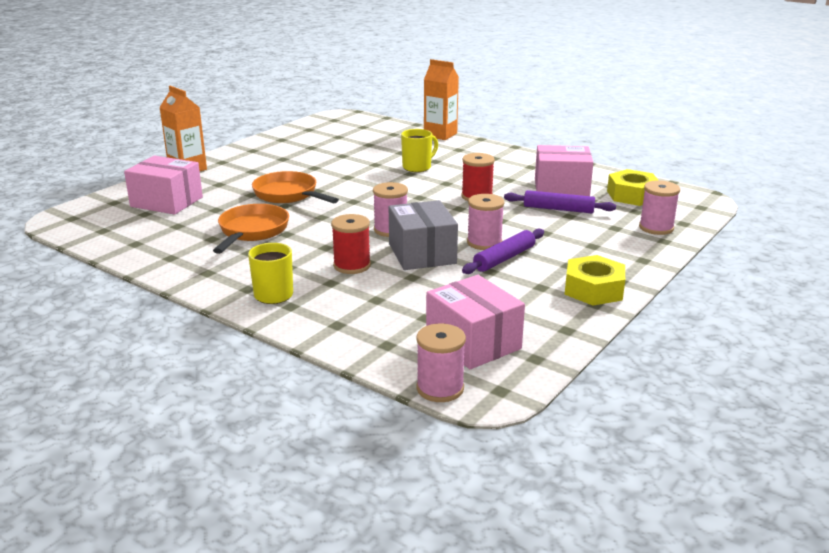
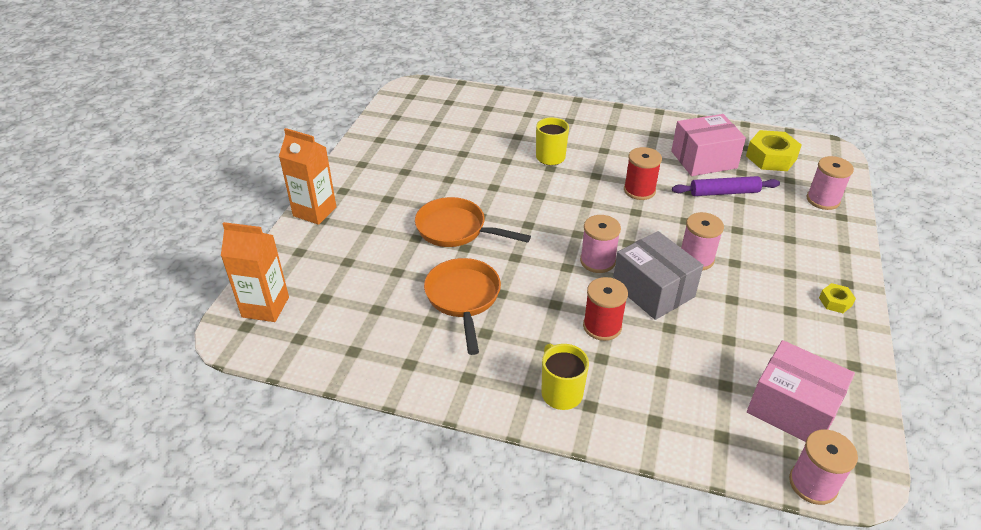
camera: 20 degrees left, 15 degrees up
(166, 202) = (334, 272): pink box -> none
(440, 135) = (535, 100): orange carton -> orange carton (265, 307)
(504, 258) = (730, 278): purple rolling pin -> none
(593, 289) = (835, 302): yellow nut -> yellow nut, size x0.51

